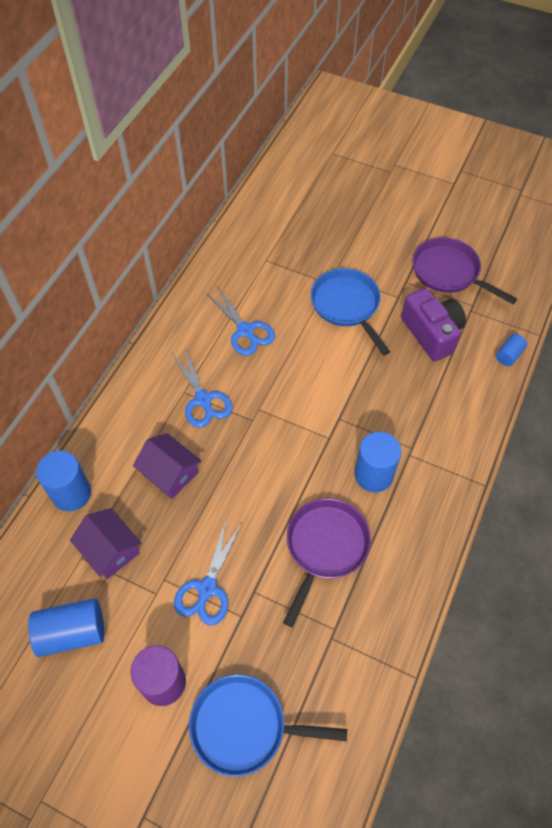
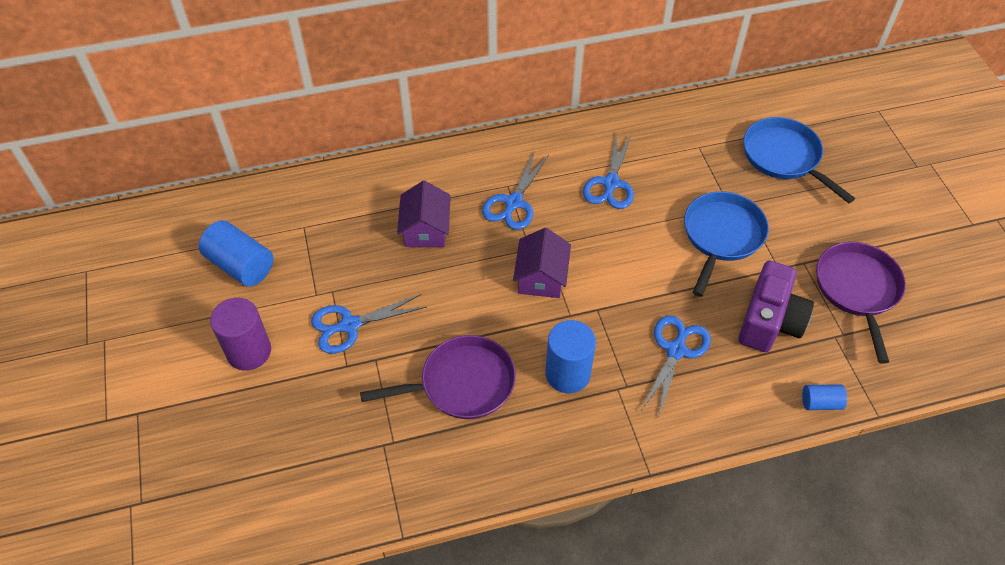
camera: 50 degrees right, 5 degrees down
(71, 493) = (349, 182): blue cylinder -> none
(110, 550) = (326, 240): purple house -> purple house (541, 277)
(244, 726) = (257, 432): blue pan -> blue pan (784, 157)
(409, 399) = (676, 350): none -> blue scissors

